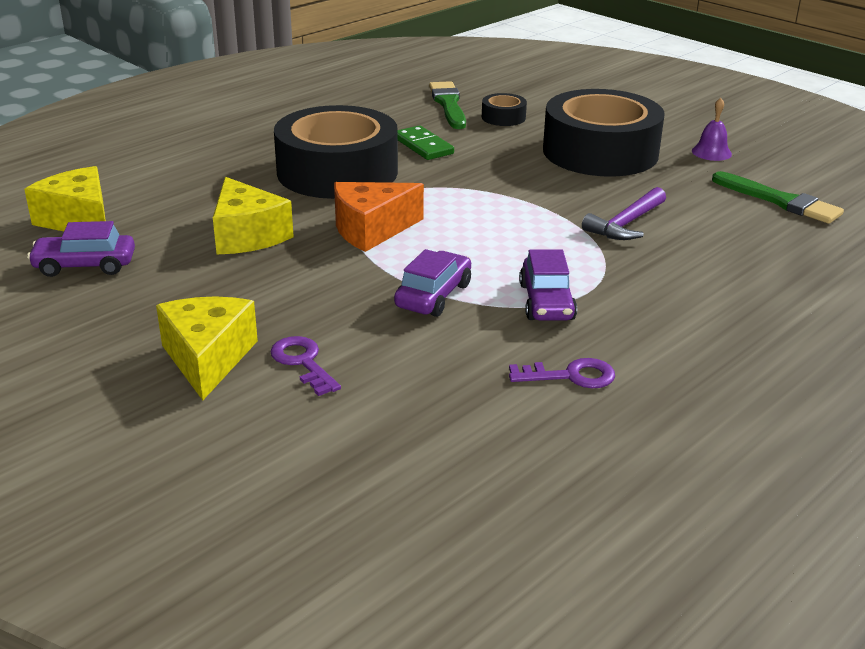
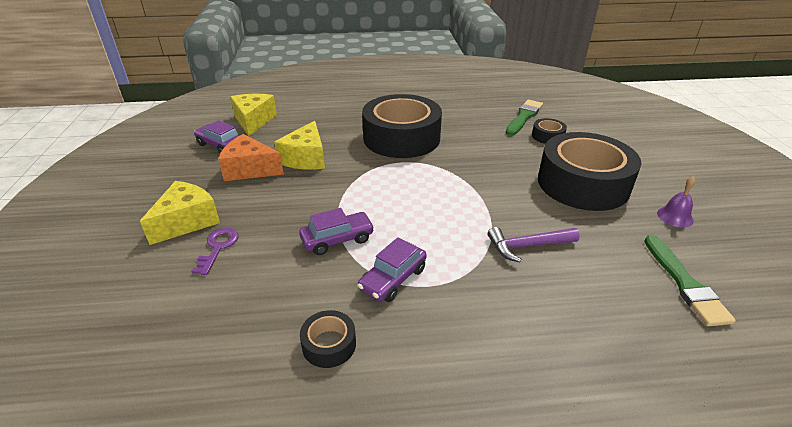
camera: 40 degrees right, 5 degrees up
(371, 230) = (367, 181): orange cheese -> orange cheese (249, 169)
(423, 146) = (471, 139): green domino -> none
(571, 376) = (329, 344): purple key -> black tape

